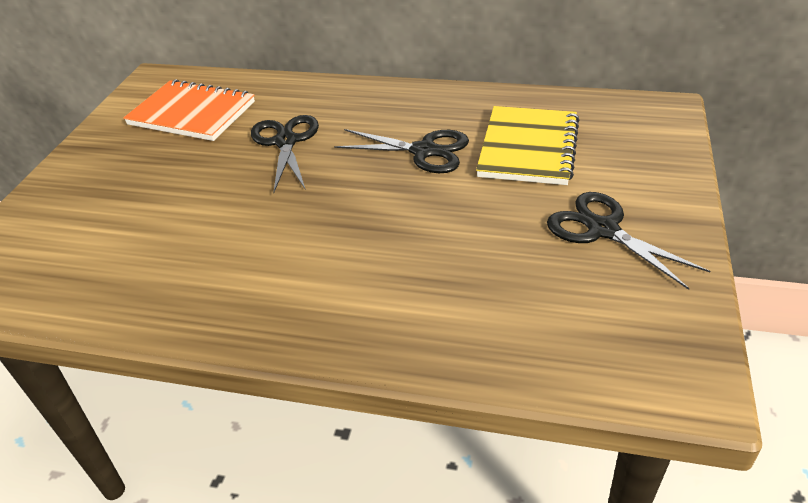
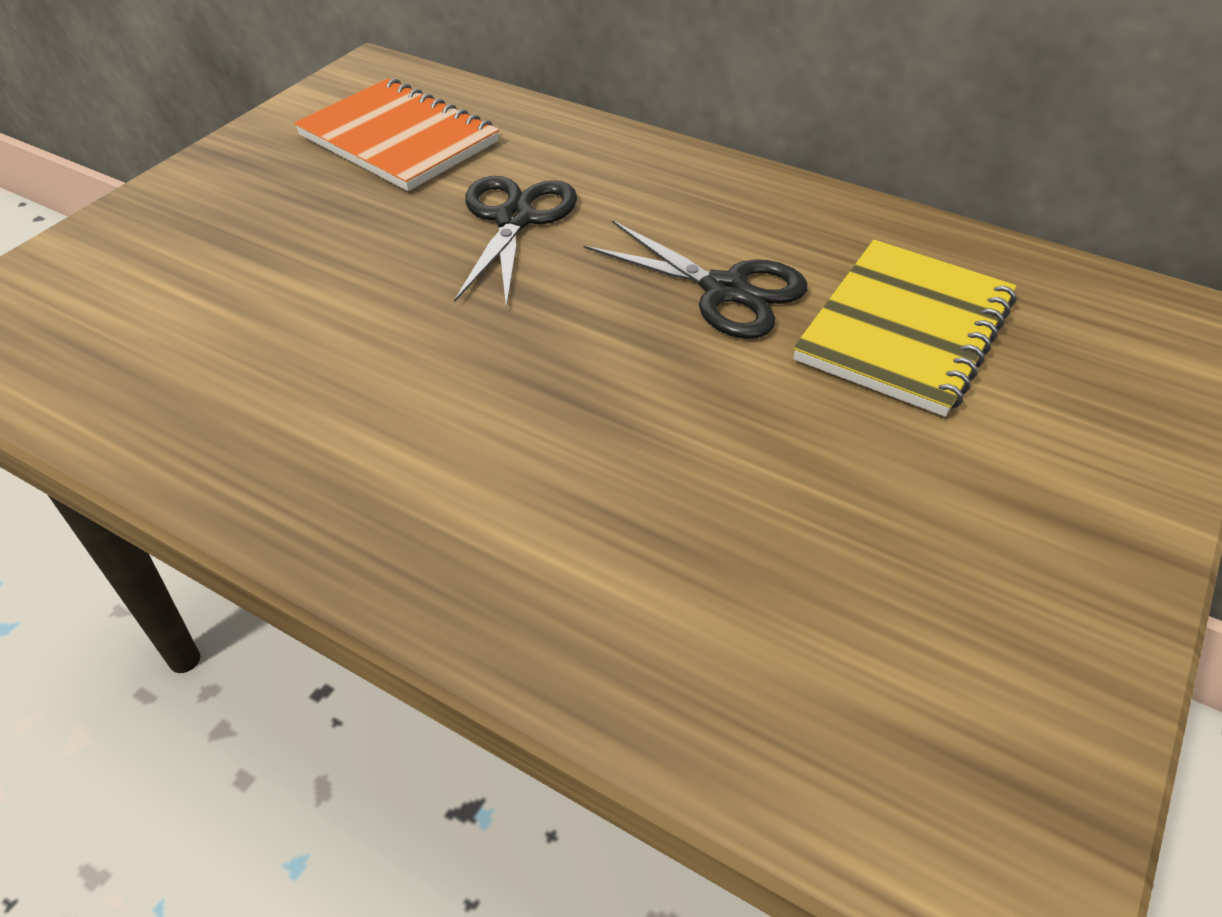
camera: 15 degrees right, 5 degrees up
(602, 230) = (975, 520): black scissors -> none

